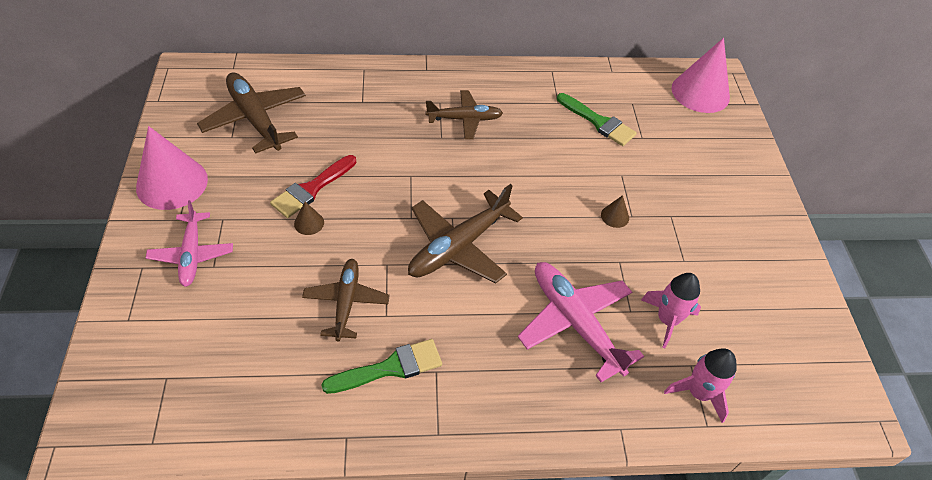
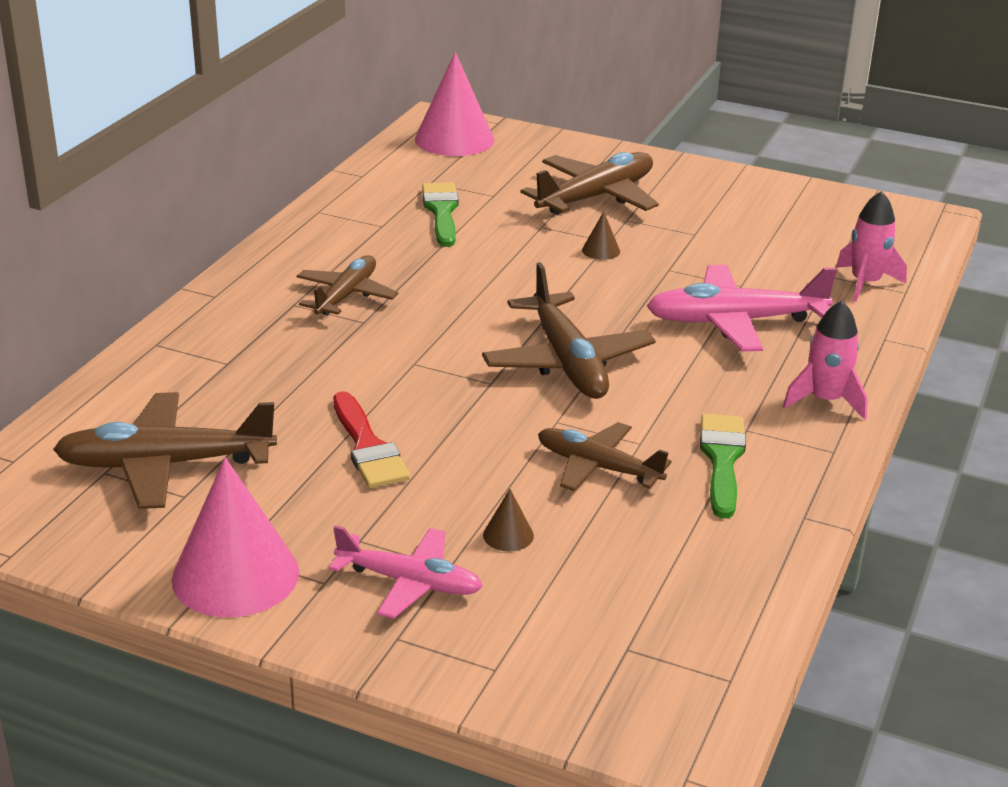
camera: 60 degrees left, 20 degrees down
(309, 223) = (433, 464): brown cone -> brown cone (508, 535)
(598, 122) = (441, 212): green brush -> green brush turned 75 degrees counterclockwise
(667, 320) = (766, 269): pink rocket -> pink rocket (825, 400)
(687, 189) = (595, 197): none -> brown plane

